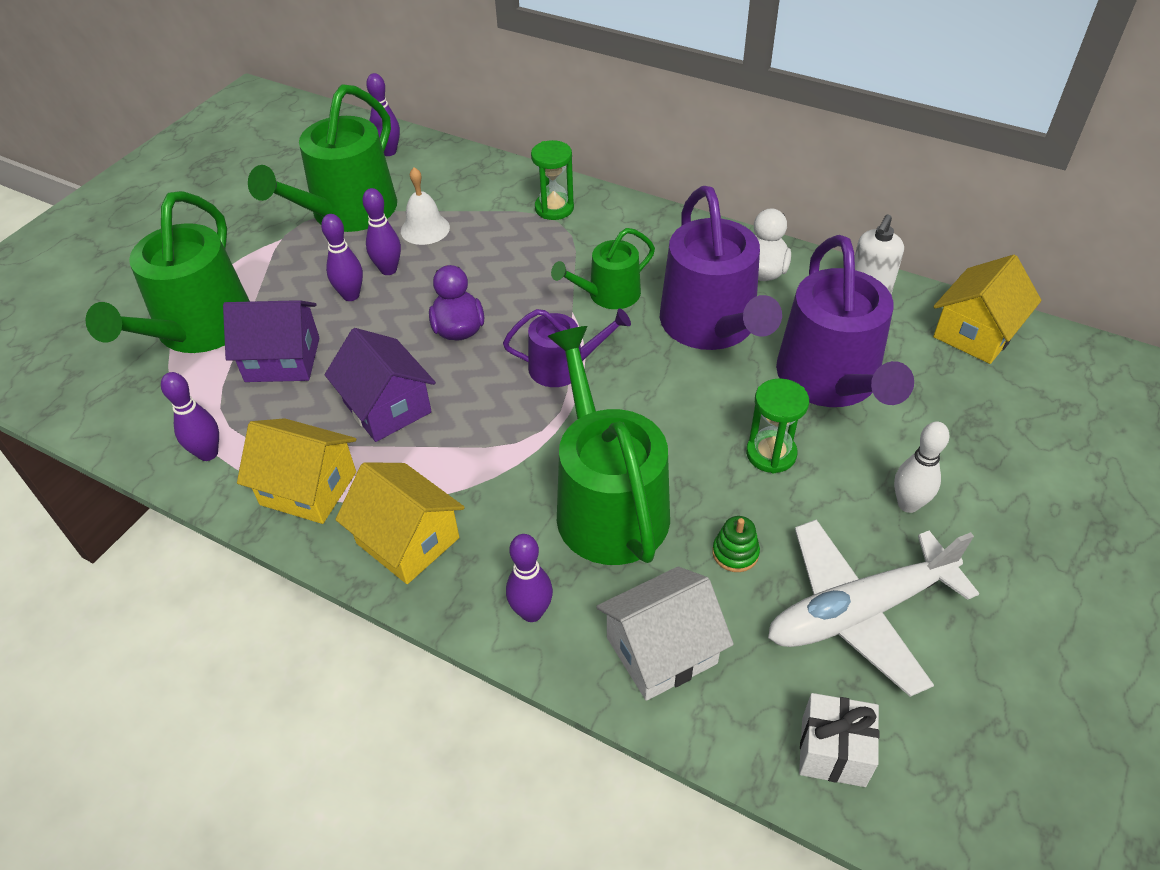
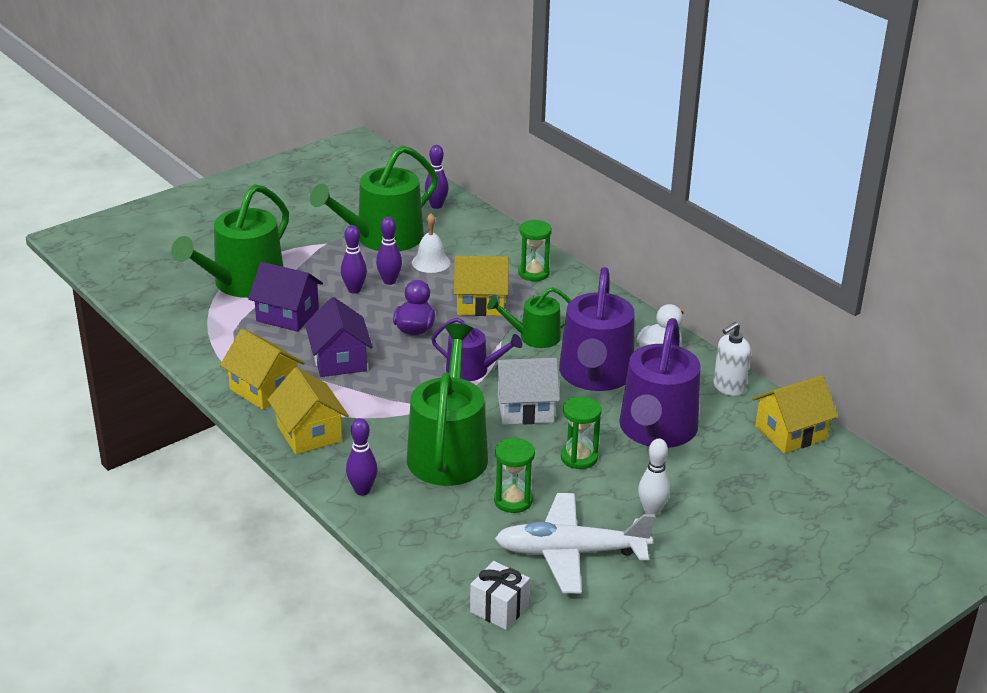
camera: 20 degrees right, 15 degrees down
(208, 453) = (213, 353): purple bowling pin -> none
(517, 267) = (481, 303): none -> yellow house
(661, 650) = (429, 532): white house -> white house (525, 409)
(735, 553) = (513, 500): green stacking toy -> green hourglass

